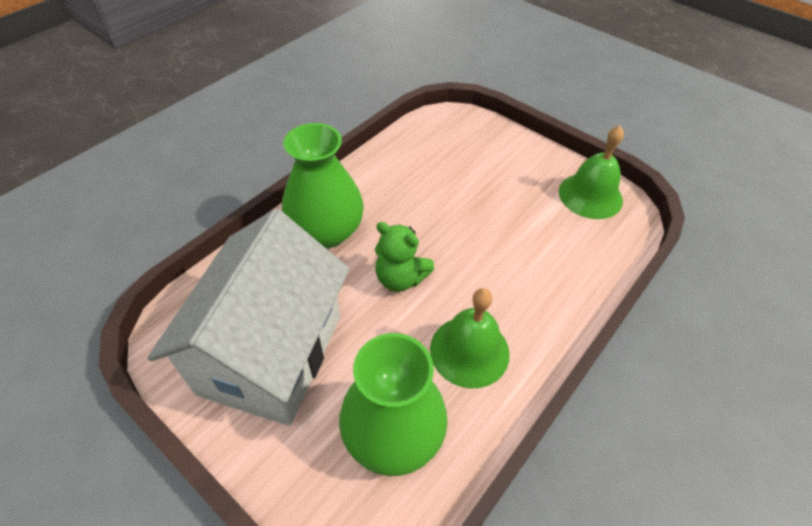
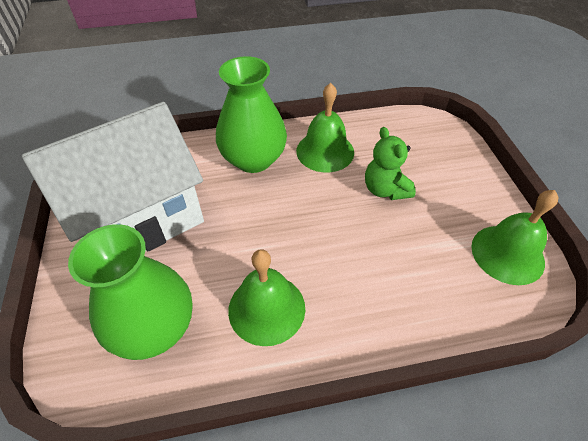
camera: 40 degrees right, 0 degrees up
(384, 189) = (325, 151): none -> green bell
(400, 278) = (271, 222): green teddy bear -> green teddy bear (385, 189)

